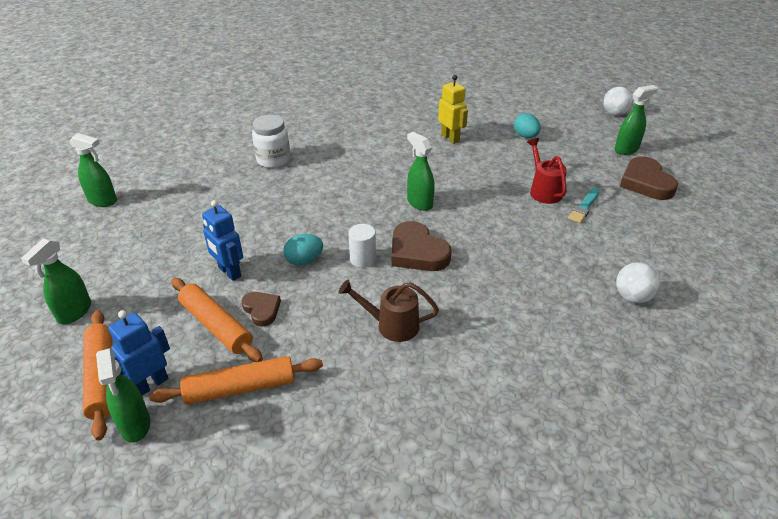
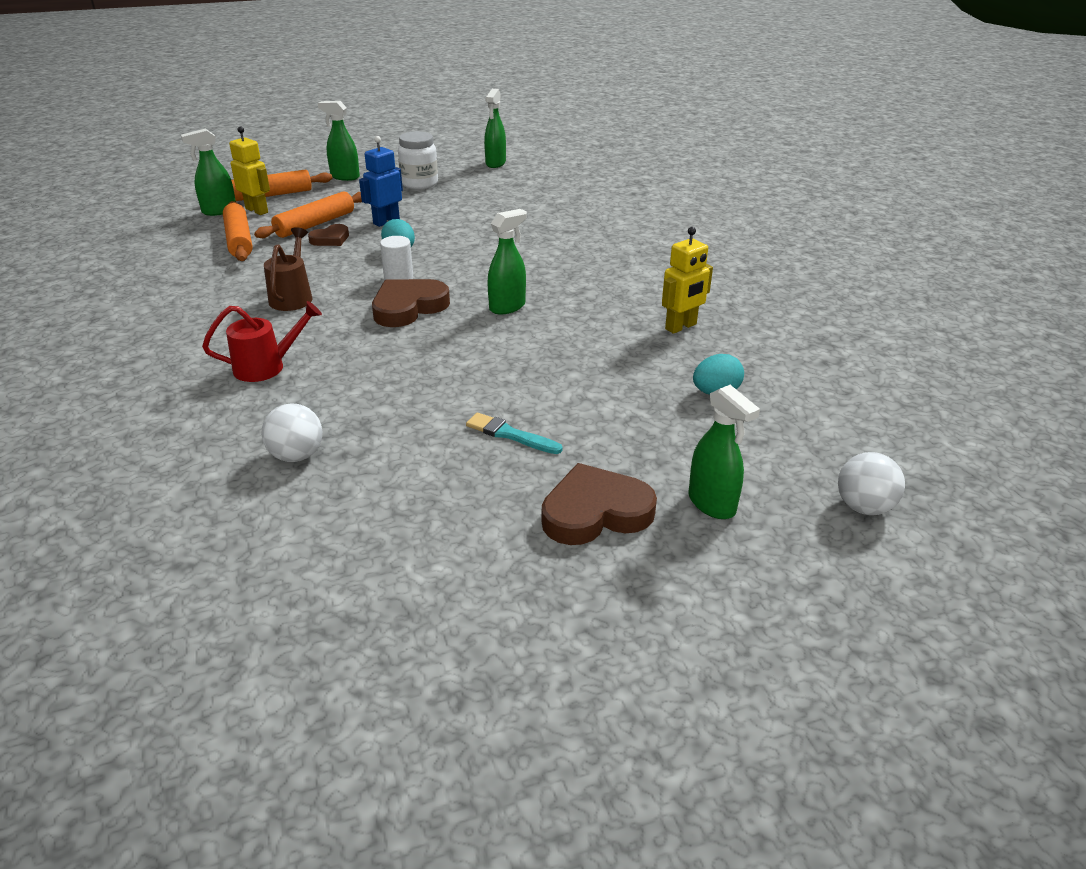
camera: 85 degrees right, 5 degrees down
(151, 384) = (257, 210): blue robot -> yellow robot
(273, 160) = (585, 222): white jar -> white jar (419, 184)
(543, 190) = (551, 400): red watering can -> red watering can (267, 367)

